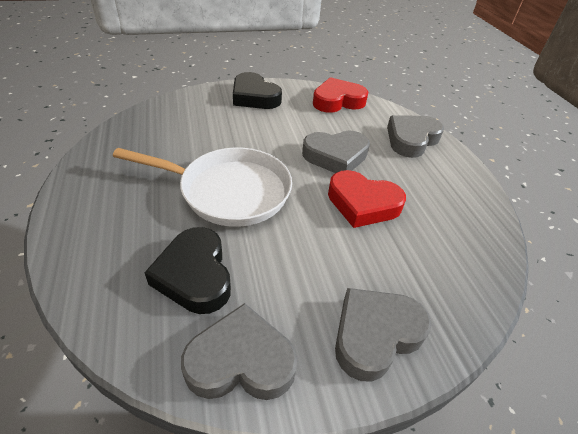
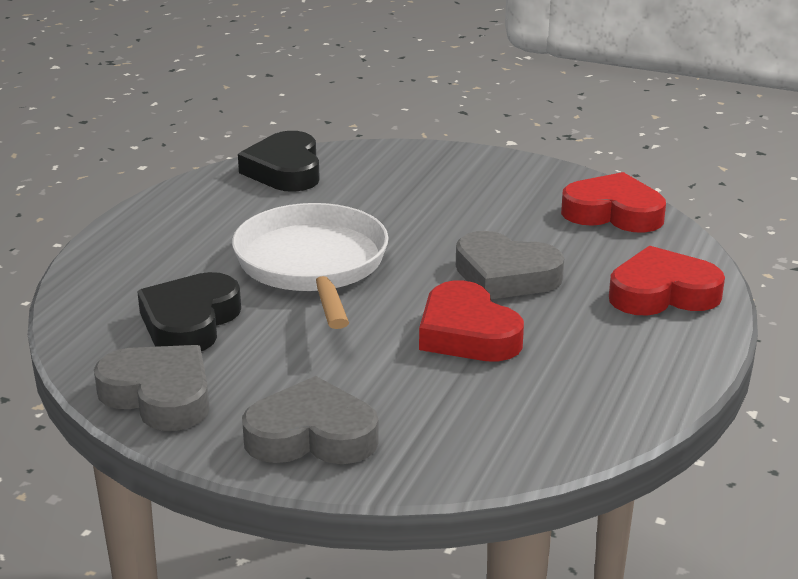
camera: 40 degrees right, 15 degrees down
(228, 191) = (312, 266): white pan -> white pan turned 150 degrees counterclockwise
(254, 97) = (484, 174): black heart -> black heart (285, 170)
(411, 139) = (662, 293): grey heart -> red heart

